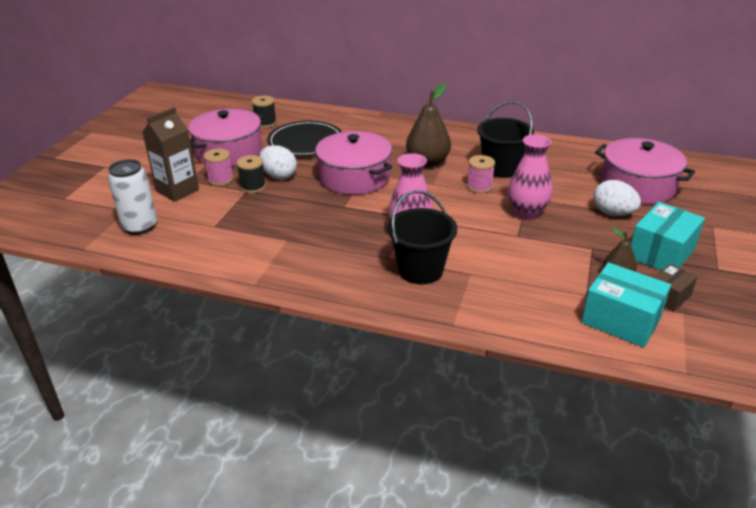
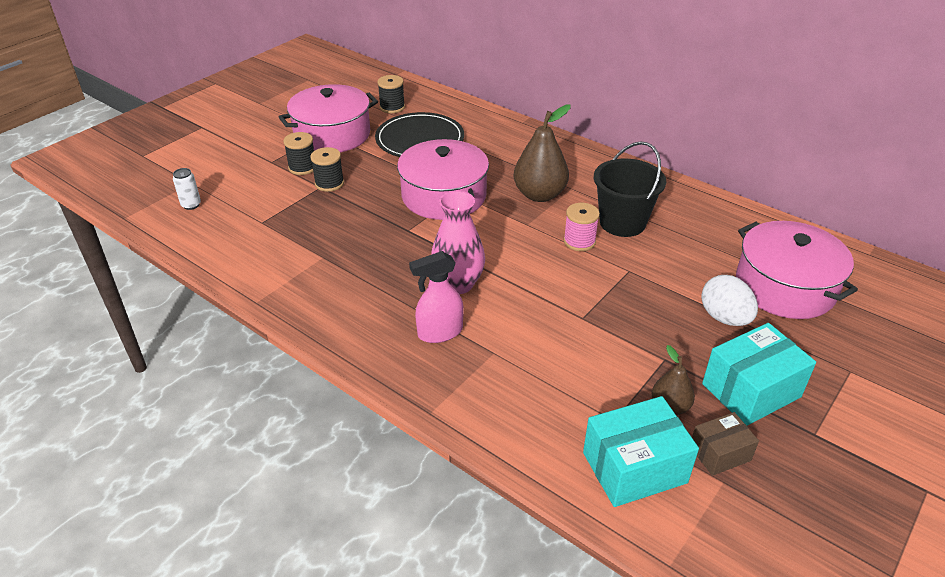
camera: 20 degrees right, 5 degrees up
(140, 226) = (191, 205): white can -> white can, size x0.52
(177, 190) = (253, 170): brown carton -> none
(220, 179) = (302, 167): pink spool -> black spool
(279, 176) = (364, 176): white egg -> none
(420, 270) = (439, 332): black bucket -> pink spray bottle
(526, 213) = (613, 291): pink vase -> none
(621, 320) = (634, 467): turquoise box -> turquoise box turned 75 degrees counterclockwise

